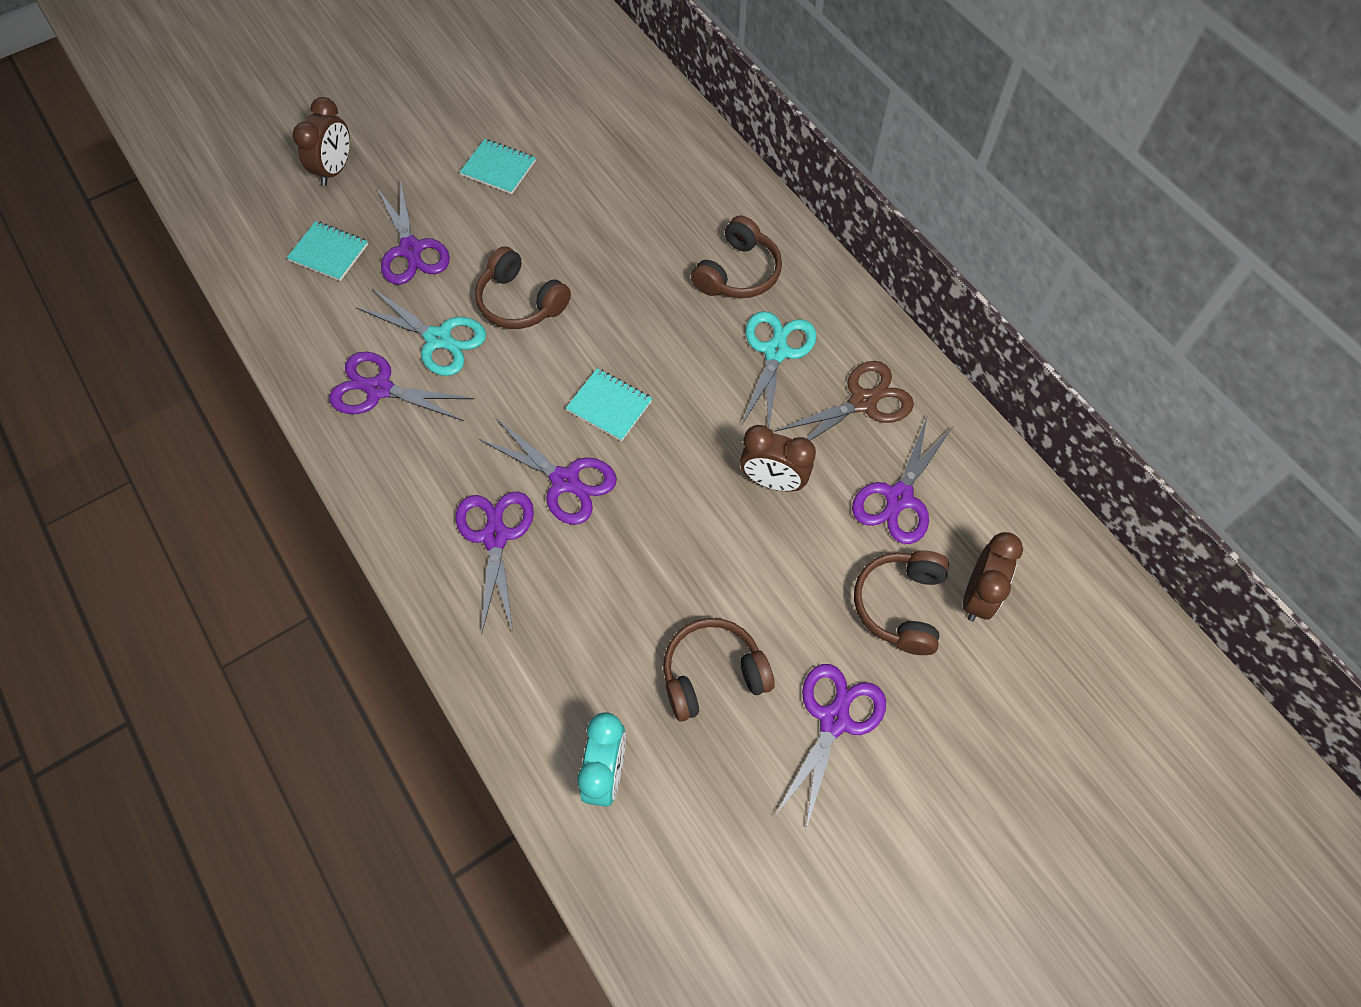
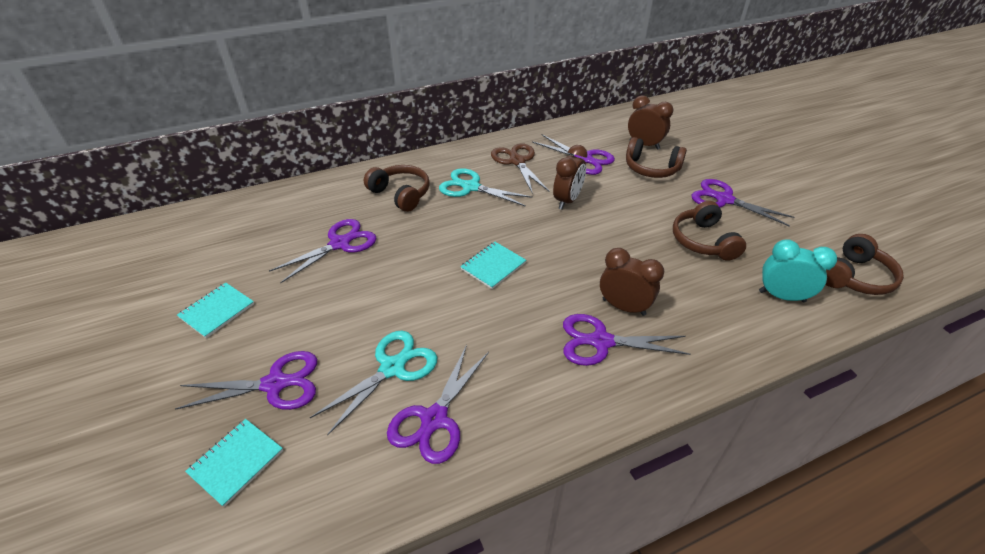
camera: 80 degrees left, 20 degrees down
(335, 170) = (117, 452): brown clock -> brown clock (623, 307)
(520, 302) = (375, 308): brown headphones -> brown headphones (854, 277)
(565, 481) = (555, 296): purple scissors -> purple scissors (340, 243)

